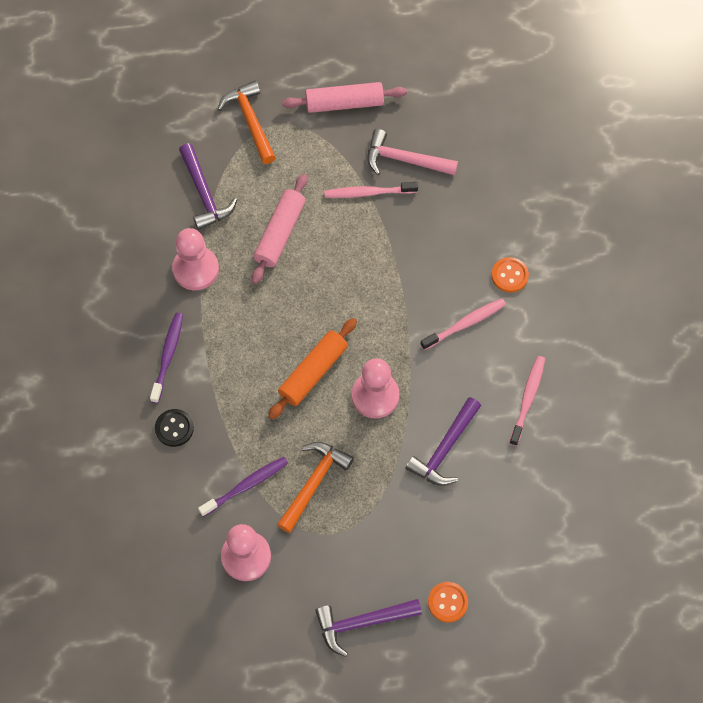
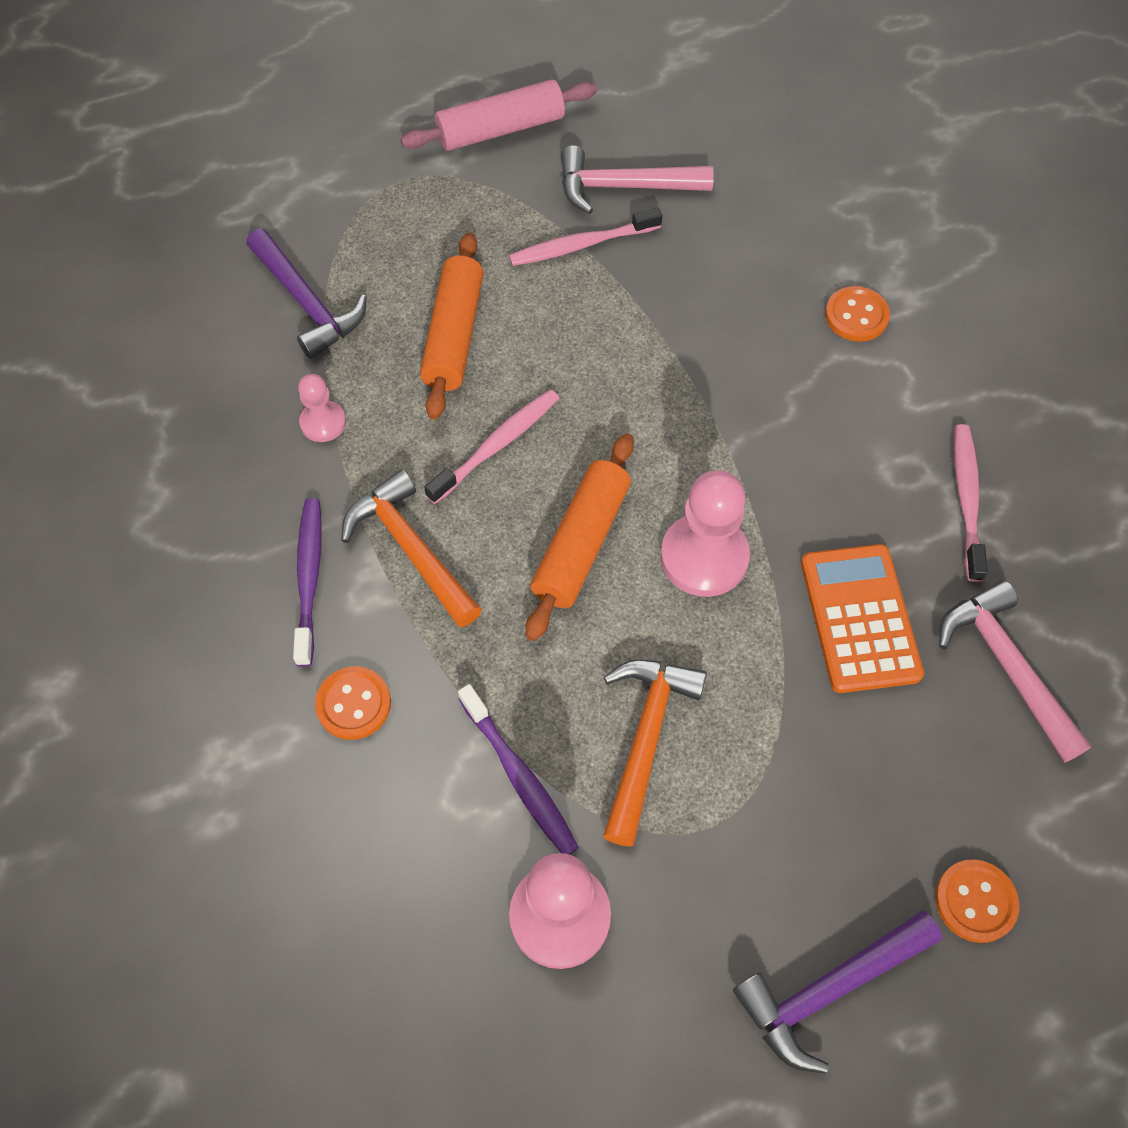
camera: 15 degrees left, 5 degrees down
(174, 428) = (353, 704): black button -> orange button
(195, 269) = (323, 423): pink pawn -> pink pawn, size x0.55
(246, 486) = (519, 777): purple toothbrush -> purple toothbrush turned 105 degrees clockwise
(250, 121) = (355, 183): orange hammer -> orange hammer (411, 549)
(280, 233) = (453, 335): pink rolling pin -> orange rolling pin
(445, 449) = (859, 618): purple hammer -> orange calculator
(465, 324) = (813, 405): pink toothbrush -> pink toothbrush (497, 445)
(511, 493) = (1006, 666): none -> pink hammer

